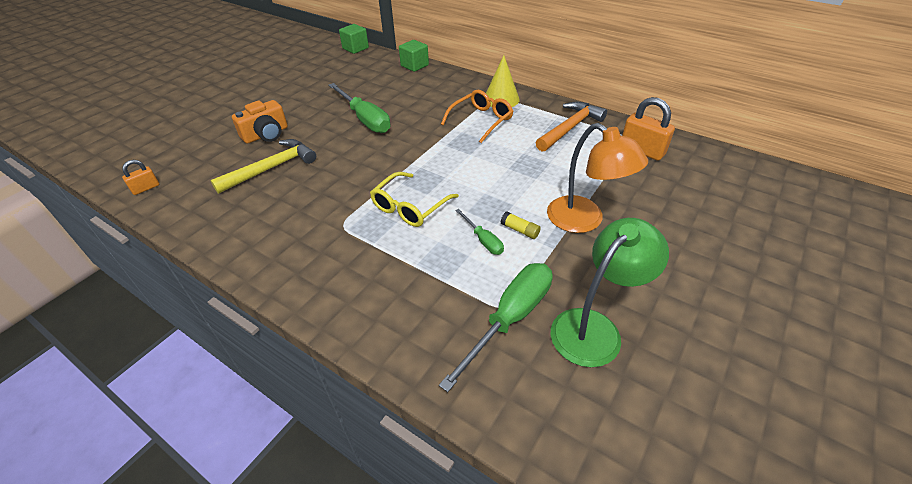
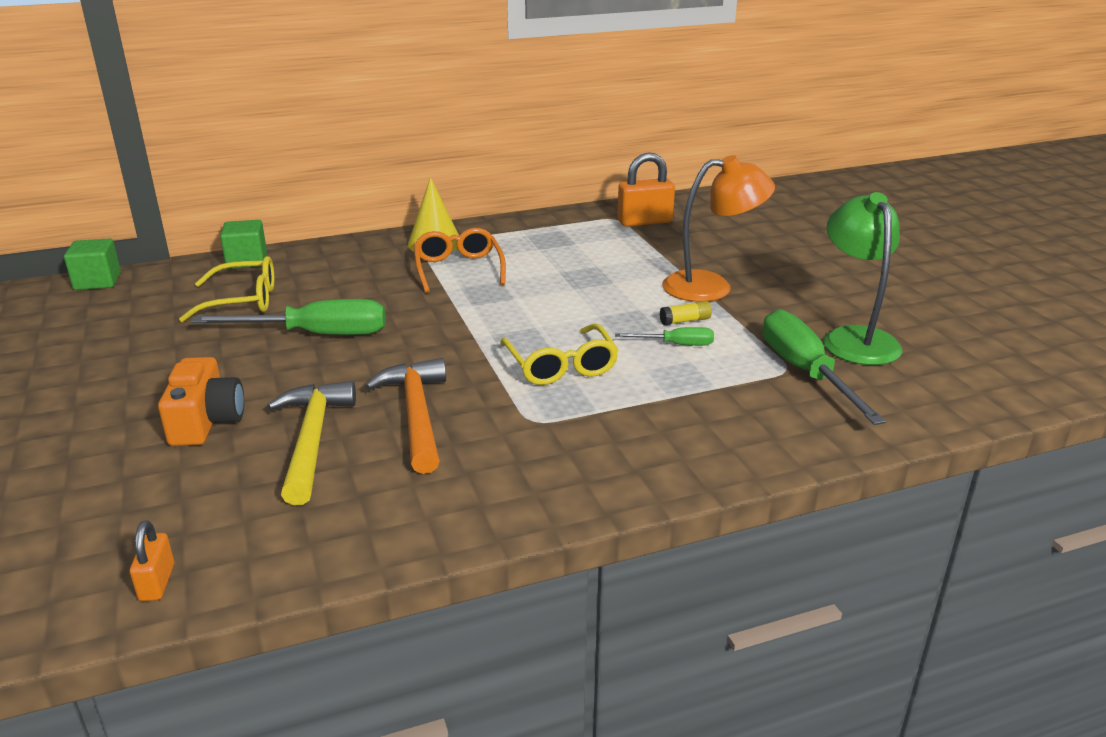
camera: 55 degrees left, 15 degrees down
(376, 85) = (242, 301): none -> yellow glasses
(570, 128) = (554, 234): orange hammer -> orange hammer (416, 415)

